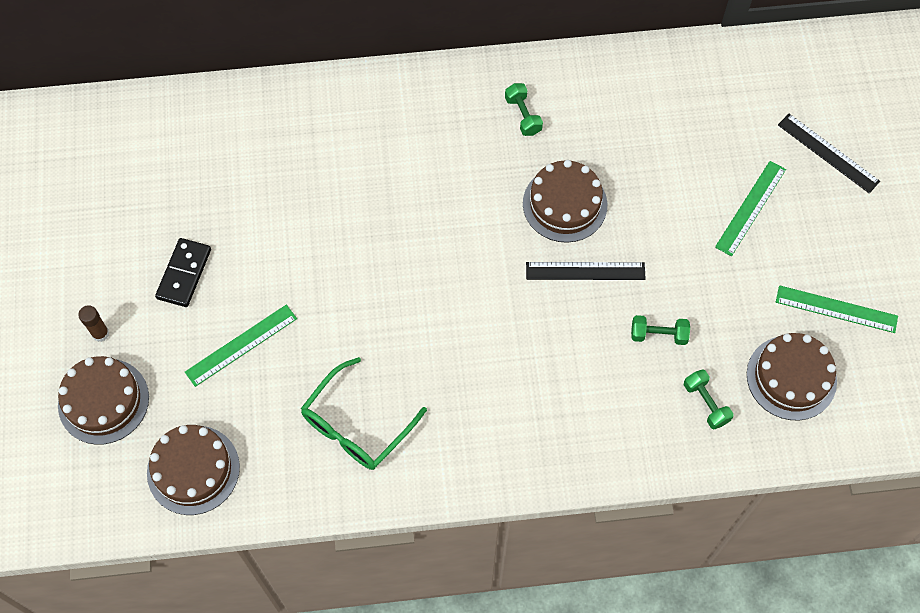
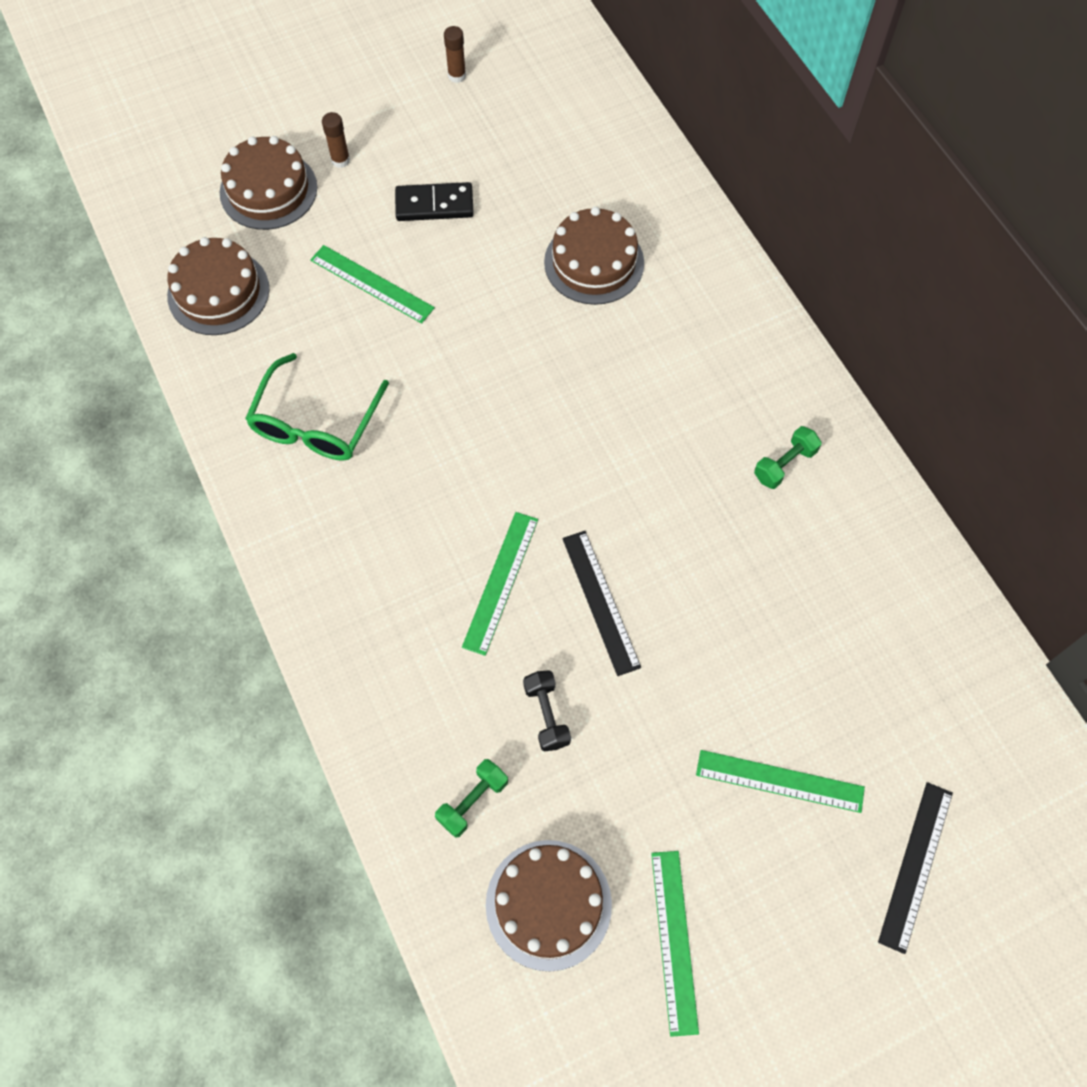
camera: 70 degrees right, 0 degrees up
(56, 215) = (457, 76): none -> brown glue stick
(356, 425) = (315, 423): green glasses -> green glasses turned 90 degrees counterclockwise
(545, 332) = (500, 582): none -> green ruler
(564, 204) = (683, 550): brown cake -> brown cake (594, 262)
(658, 335) = (546, 715): green dumbbell -> black dumbbell

